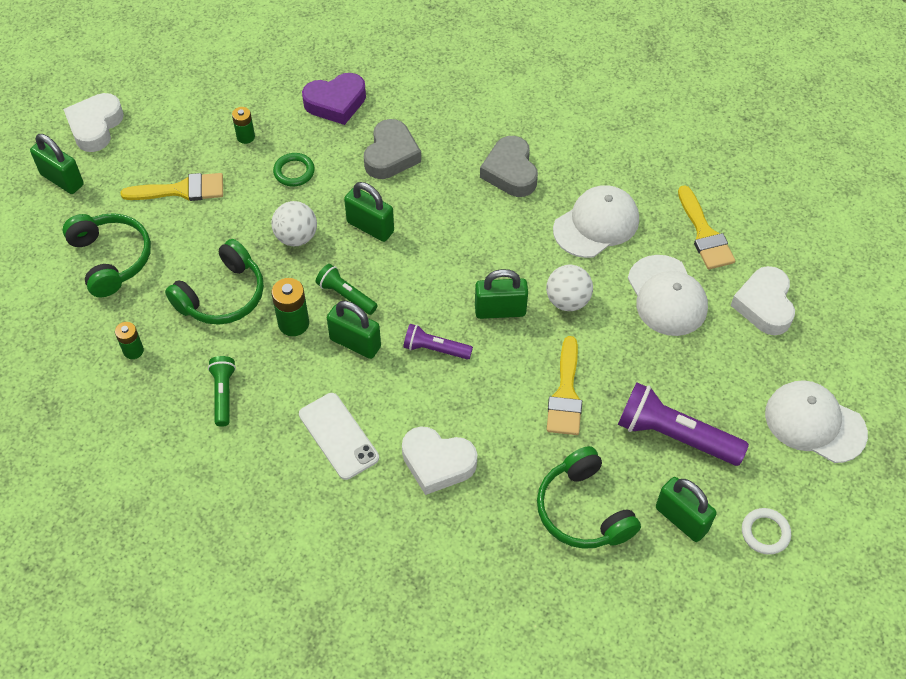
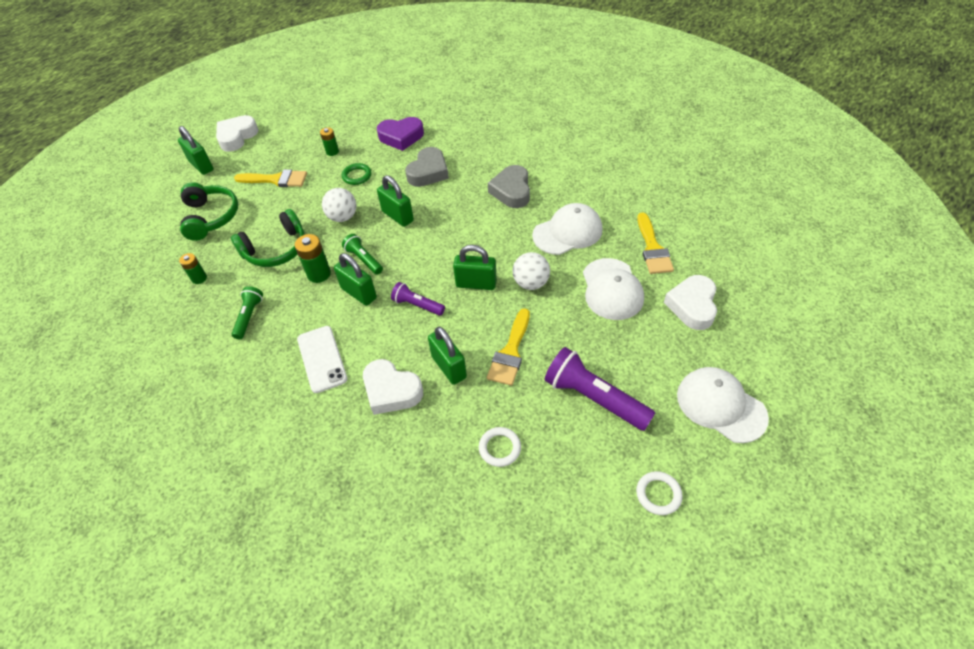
camera: 15 degrees right, 5 degrees down
(583, 510) = (500, 448): green headphones -> white ring
(681, 519) = (584, 469): green padlock -> green padlock (449, 367)

